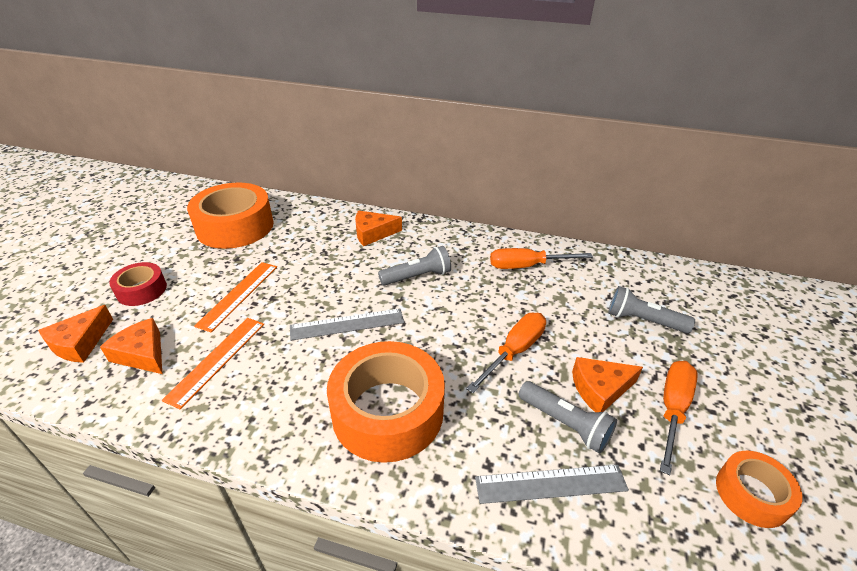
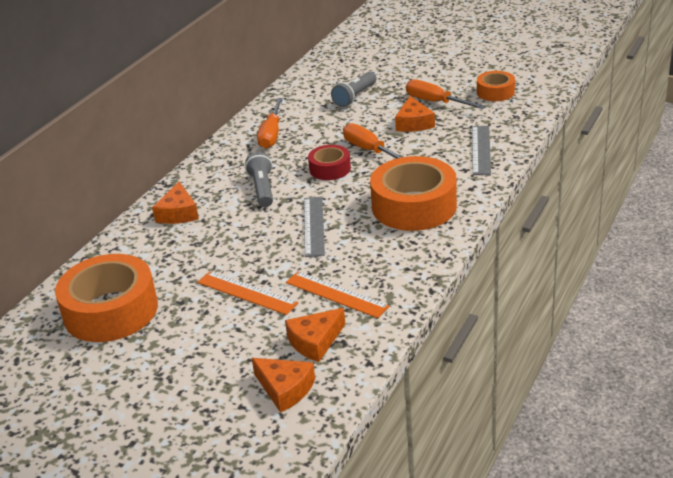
camera: 75 degrees left, 5 degrees down
(142, 290) = (210, 363): red tape -> red tape (330, 169)
(565, 424) = (439, 139): grey flashlight -> none

